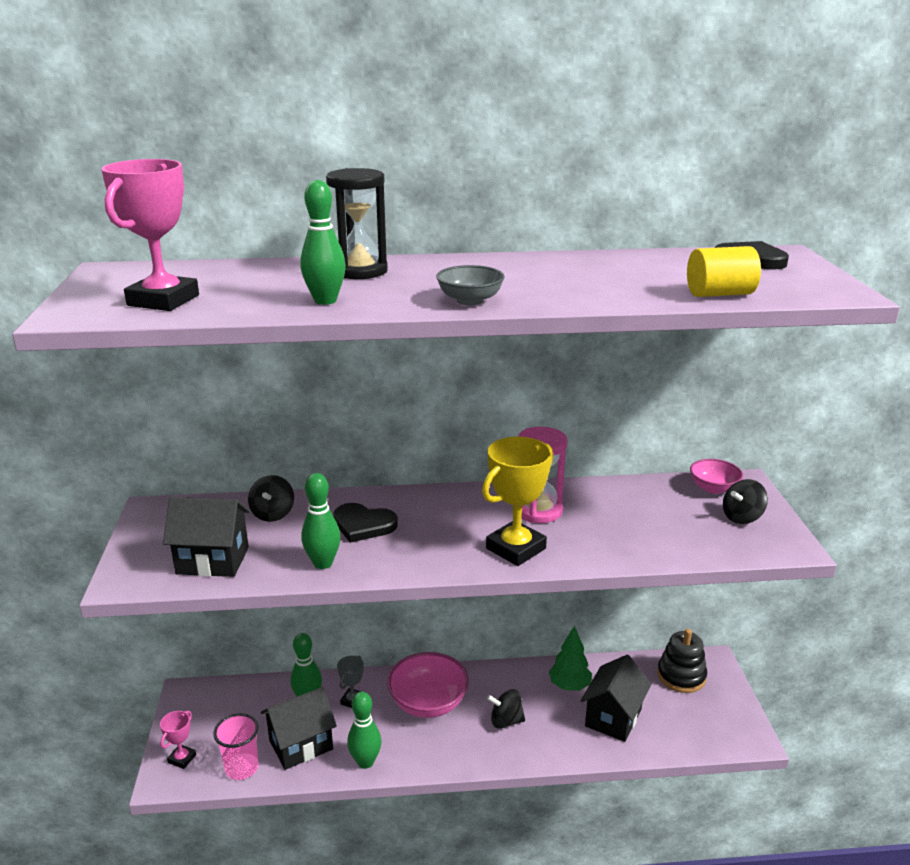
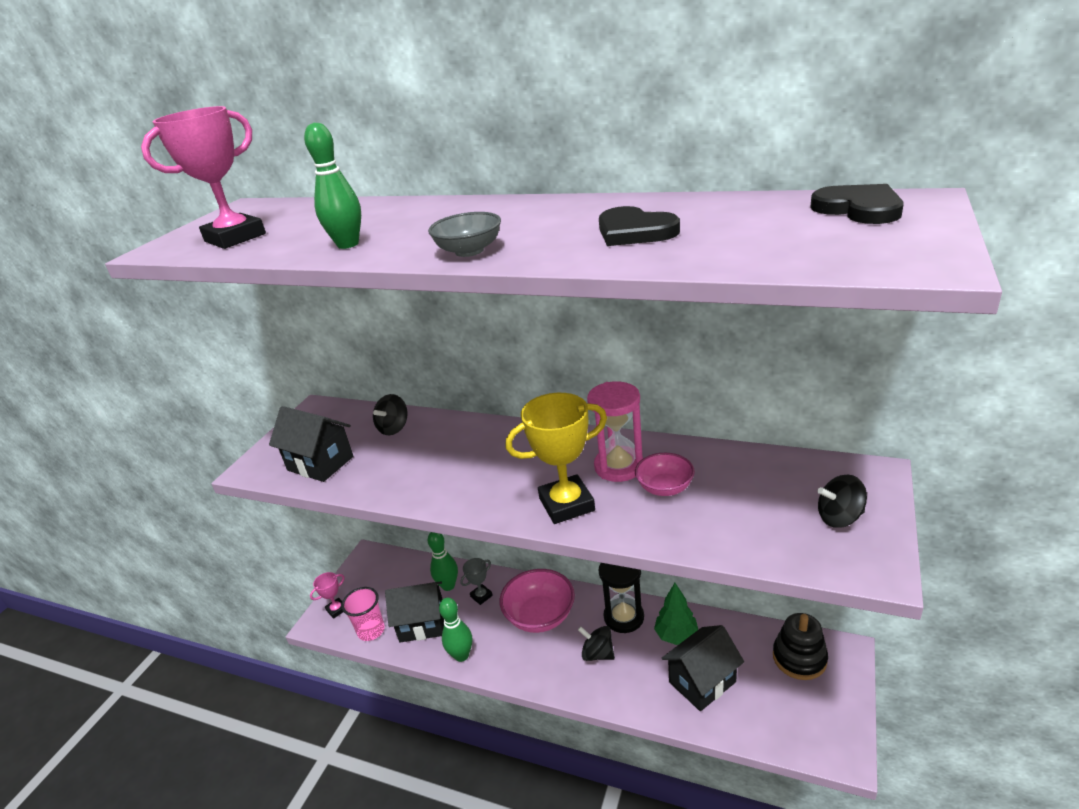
camera: 30 degrees right, 5 degrees up
(323, 563) = (395, 484): green bowling pin -> none
(360, 271) = (421, 213): black hourglass -> black hourglass (624, 617)
(363, 525) = (454, 452): black heart -> black heart (634, 231)
(713, 488) = (830, 474): pink bowl -> pink bowl (665, 488)
(719, 294) = (752, 257): yellow cylinder -> none

